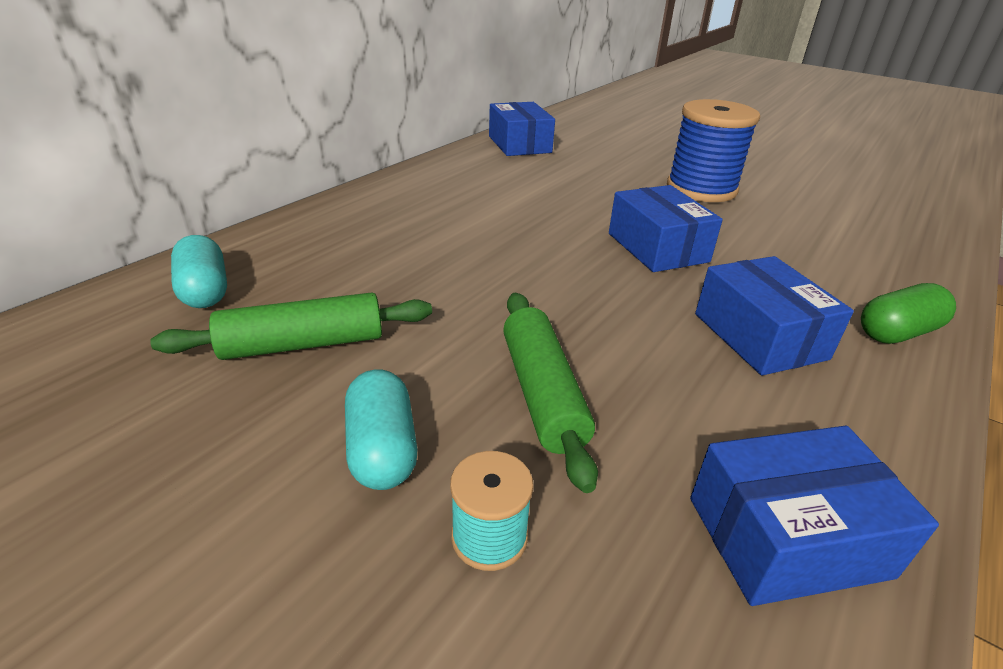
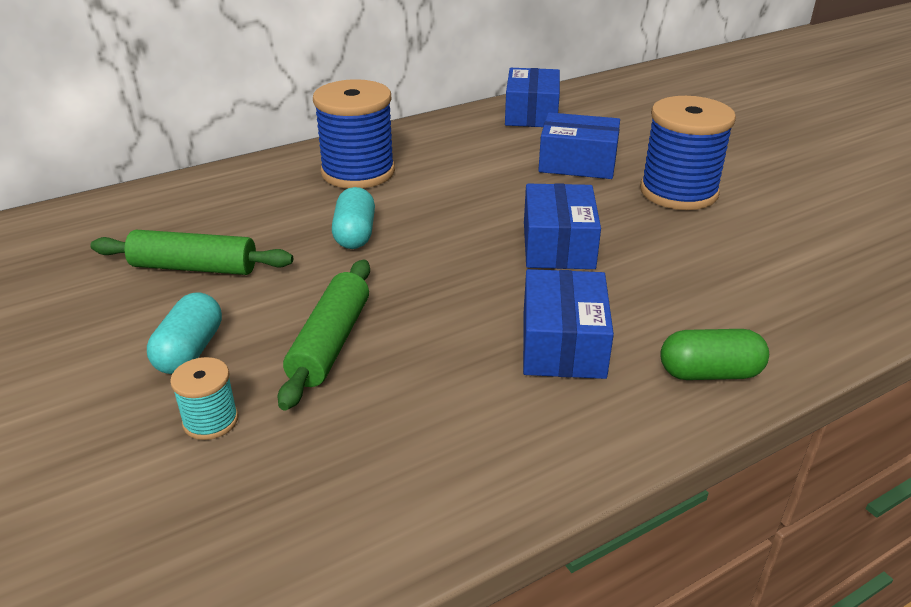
camera: 25 degrees right, 0 degrees up
(204, 290) = (158, 213): turquoise capsule -> turquoise capsule (355, 234)
(406, 213) = (358, 172): none -> blue spool
(787, 537) = (409, 483): blue box -> blue box (577, 163)

